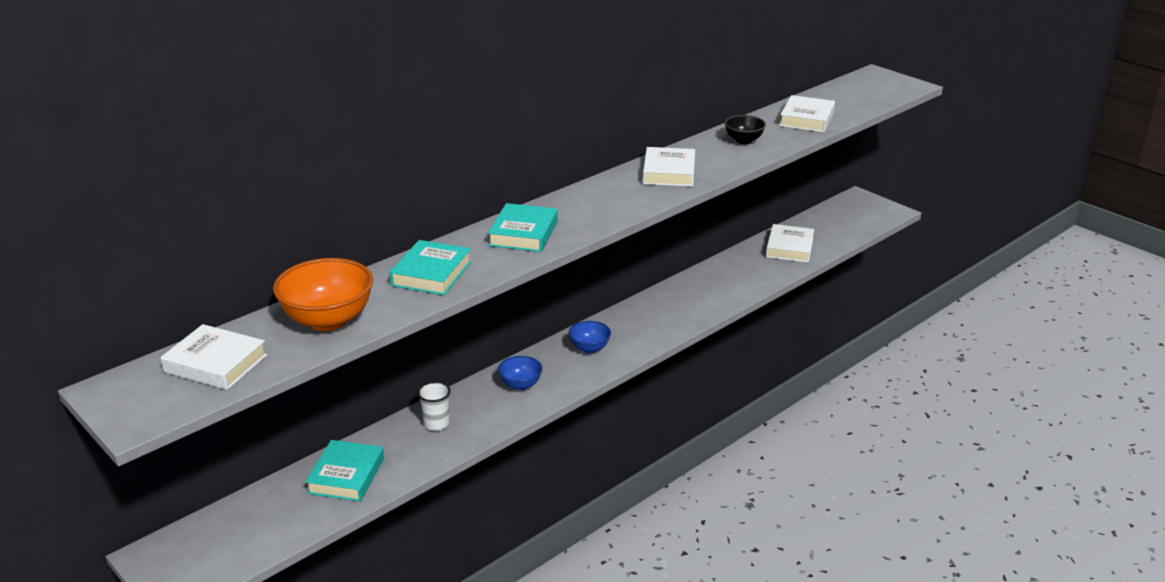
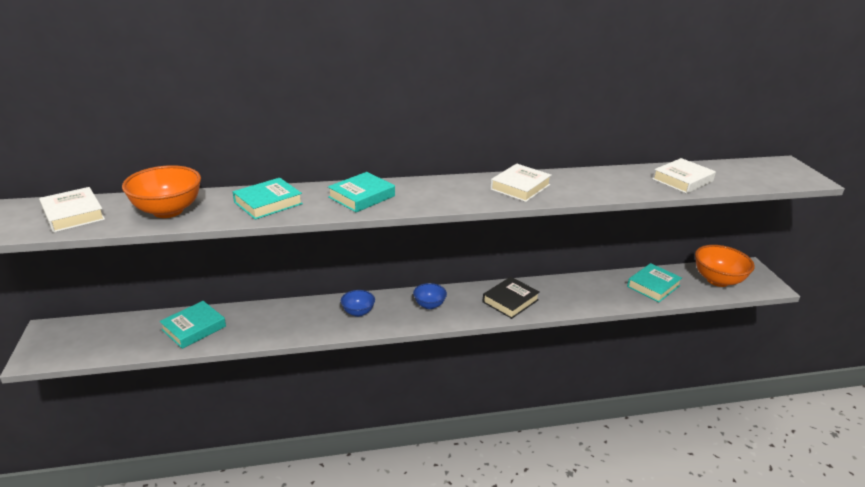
camera: 30 degrees right, 0 degrees up
(436, 424) = (280, 317): white cup -> none
(668, 313) = (510, 301): none -> black book
(743, 140) = (608, 181): black bowl -> none
(789, 248) = (653, 286): white book -> turquoise book
(841, 221) = (717, 280): none -> orange bowl

